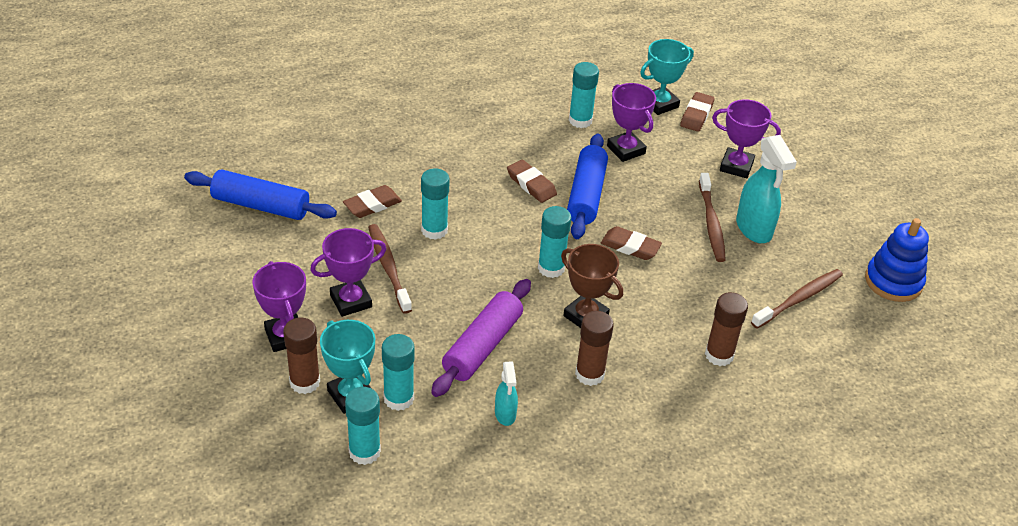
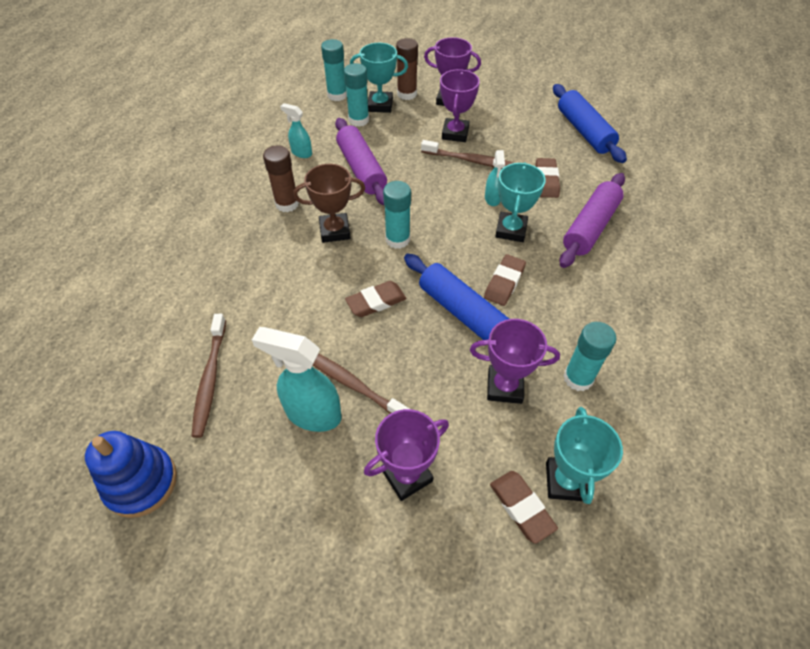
camera: 130 degrees right, 10 degrees up
(261, 205) = (584, 131): blue rolling pin -> blue rolling pin turned 75 degrees counterclockwise
(414, 159) = (590, 227): none -> purple rolling pin
(434, 230) = (492, 199): turquoise glue stick -> turquoise spray bottle
(465, 203) = (511, 230): none -> turquoise trophy
(531, 184) = (504, 282): brown eraser -> brown eraser turned 60 degrees counterclockwise
(719, 355) = (224, 281): brown glue stick -> none

